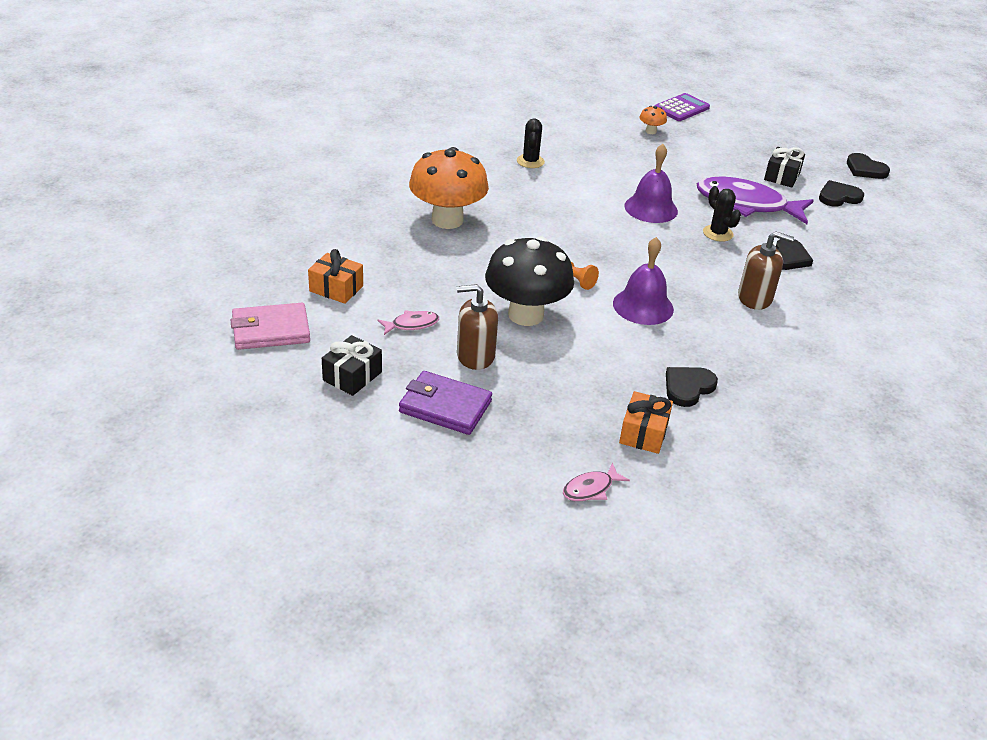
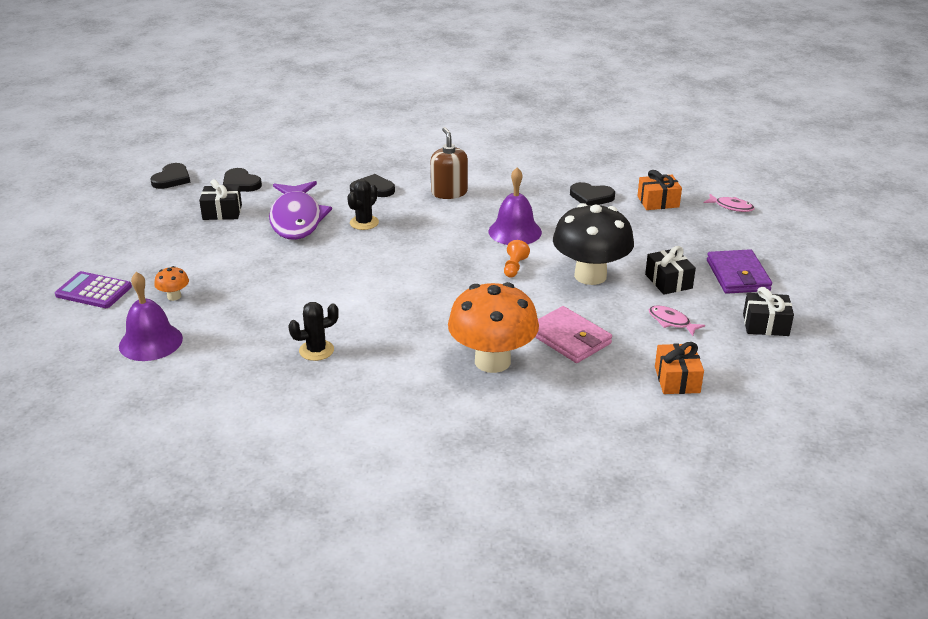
camera: 115 degrees left, 5 degrees down
(271, 330) = (775, 388): pink wallet -> pink wallet (569, 338)
(475, 356) = (668, 281): brown soap dispenser -> black gift
(651, 208) = (351, 261): purple bell -> purple bell (150, 342)

